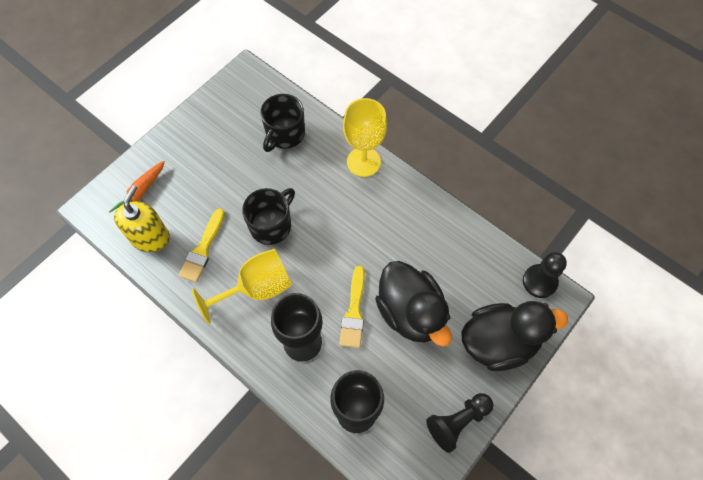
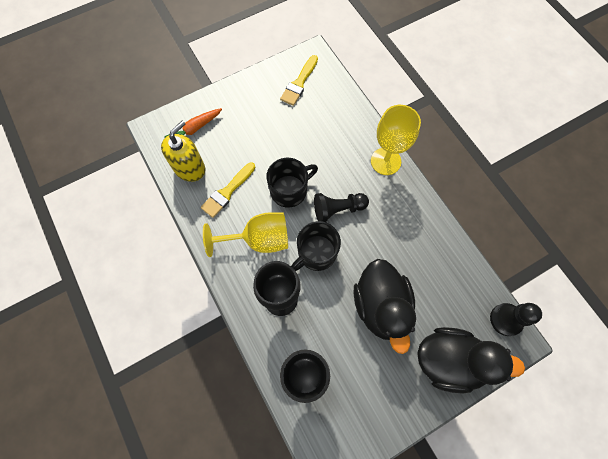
camera: 20 degrees right, 5 degrees up
(285, 134) = (327, 116): black mug -> black mug (316, 253)
(354, 312) = (332, 288): yellow brush -> yellow brush (299, 83)
(457, 422) = (388, 417): black pawn -> black pawn (338, 209)

